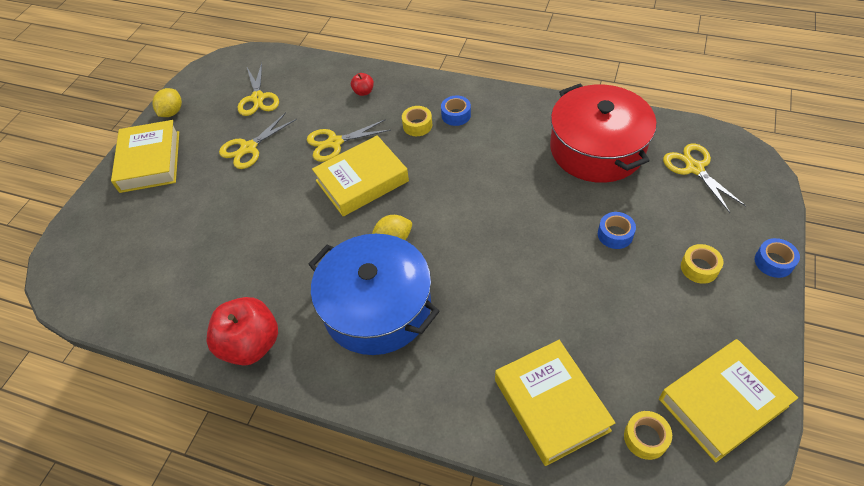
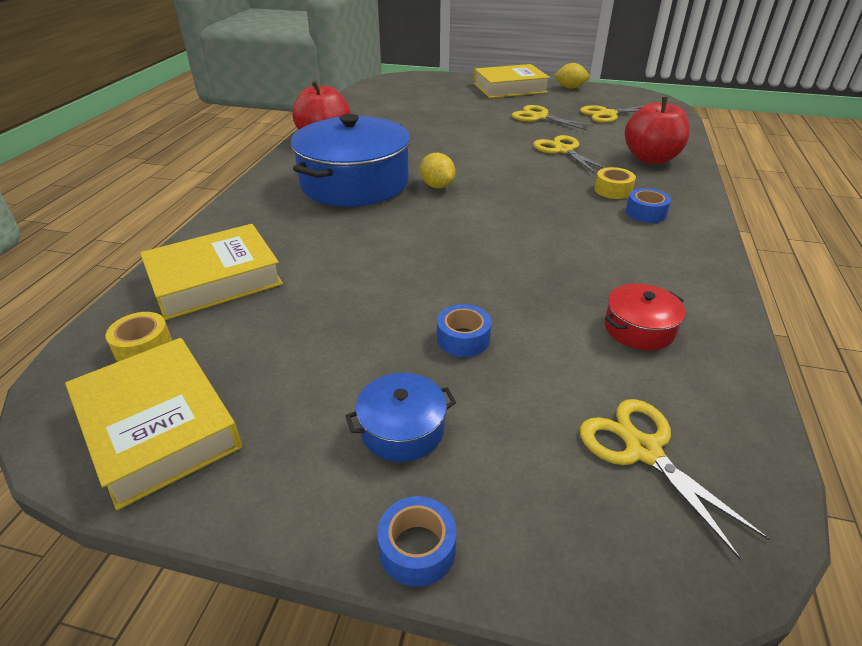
camera: 80 degrees right, 15 degrees down
(362, 181) = (514, 166): yellow book -> none
(363, 92) = (650, 158): red apple -> red apple, size x2.21
(596, 149) = (639, 328): red pot -> red pot, size x0.44
(694, 168) = (643, 450): yellow scissors -> yellow scissors turned 90 degrees counterclockwise
(699, 268) = (402, 429): yellow tape -> blue pot

